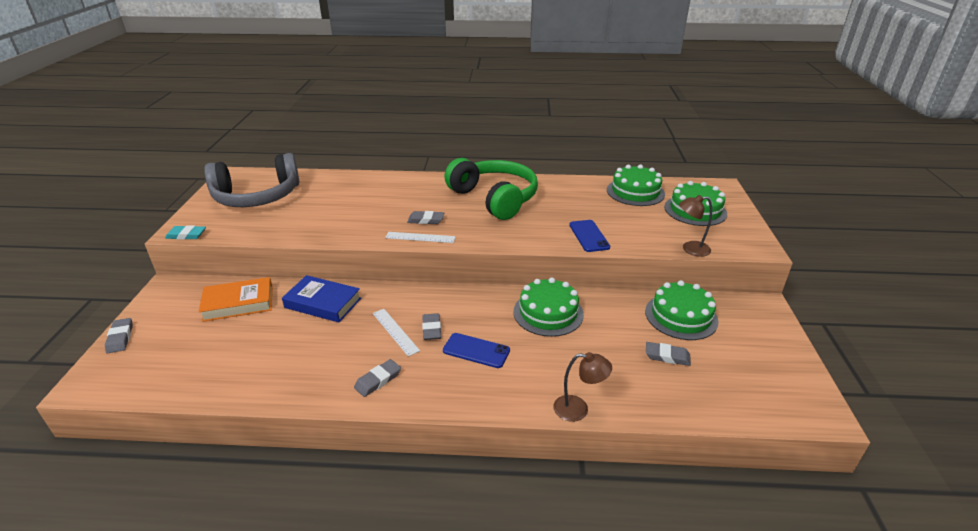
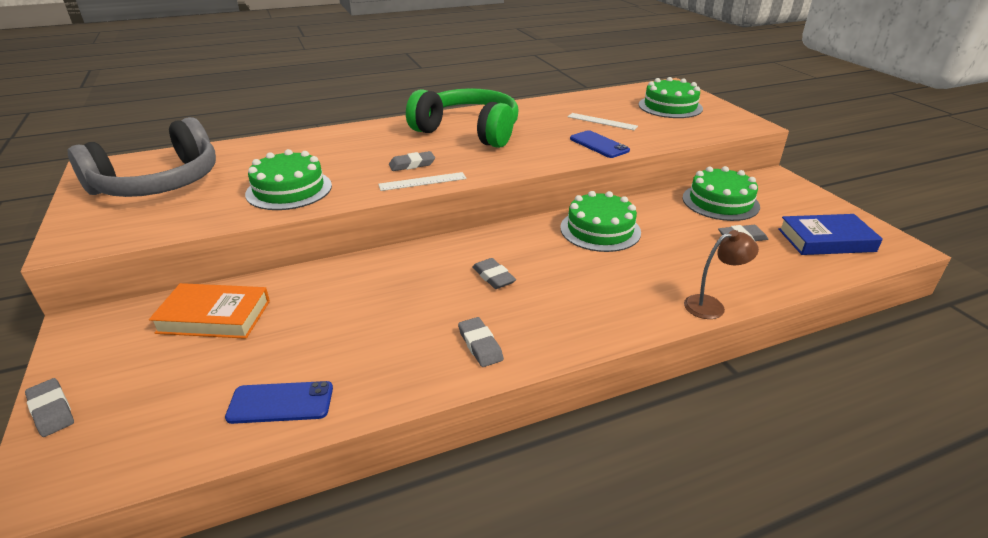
camera: 25 degrees left, 0 degrees up
(186, 235) = (86, 246): turquoise eraser -> none
(238, 303) = (214, 316): orange book -> orange book turned 45 degrees clockwise
(323, 303) = (335, 286): blue book -> blue book (826, 240)
(378, 380) = (480, 345): grey eraser -> grey eraser turned 45 degrees counterclockwise
(395, 331) = (454, 290): white ruler -> white ruler (602, 121)
(476, 351) = (561, 283): blue phone -> blue phone (281, 403)
(635, 192) = (602, 102): green cake -> green cake (289, 189)
(690, 249) = (699, 137): brown lamp -> none

